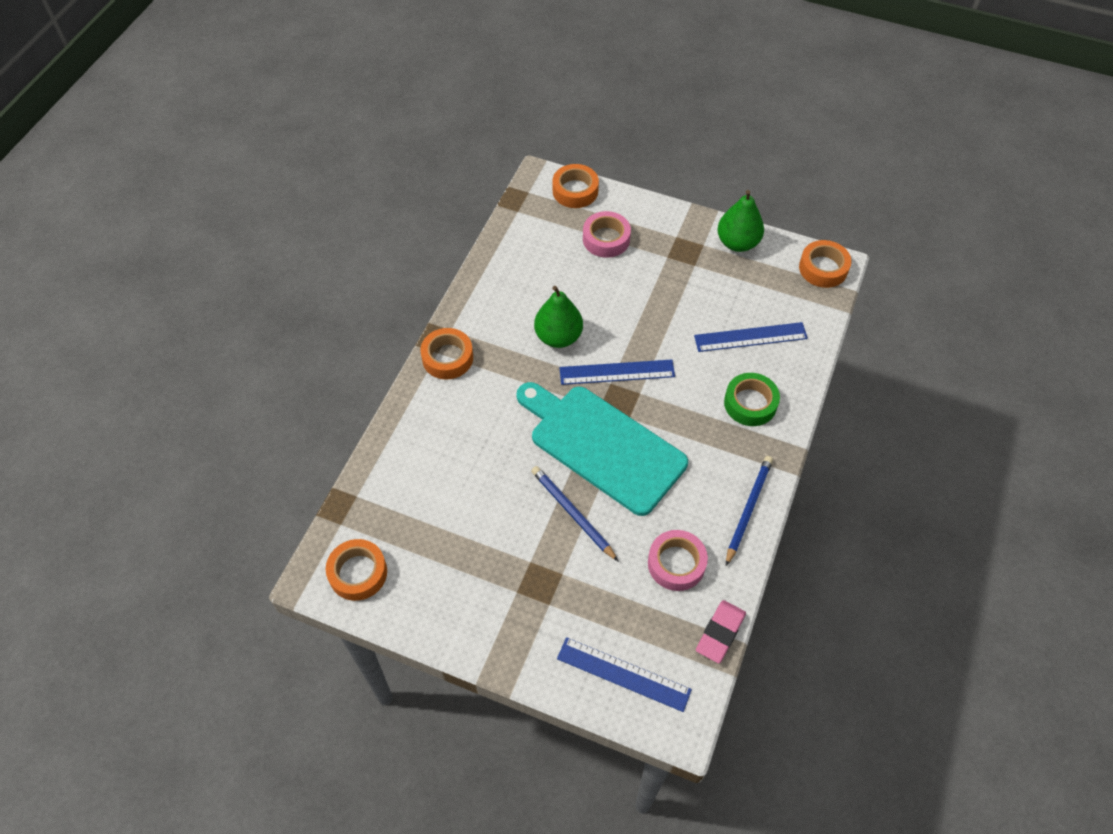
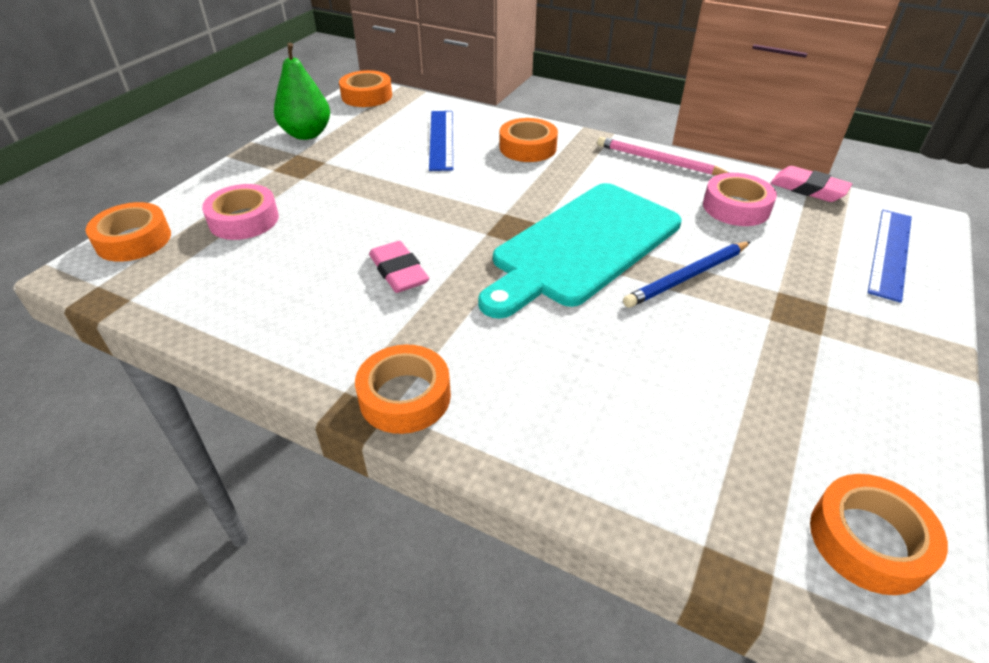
camera: 85 degrees left, 15 degrees down
(558, 337) = (398, 272): green pear -> pink eraser
(617, 372) = (470, 227): blue ruler -> none
(748, 509) = (658, 161): blue pencil -> pink pencil
(750, 403) = (528, 147): green tape -> orange tape

